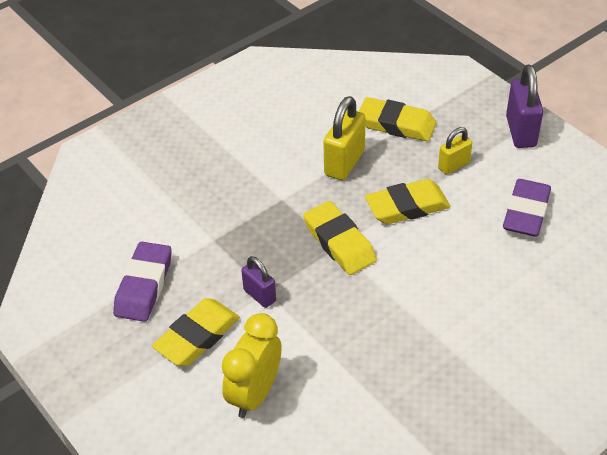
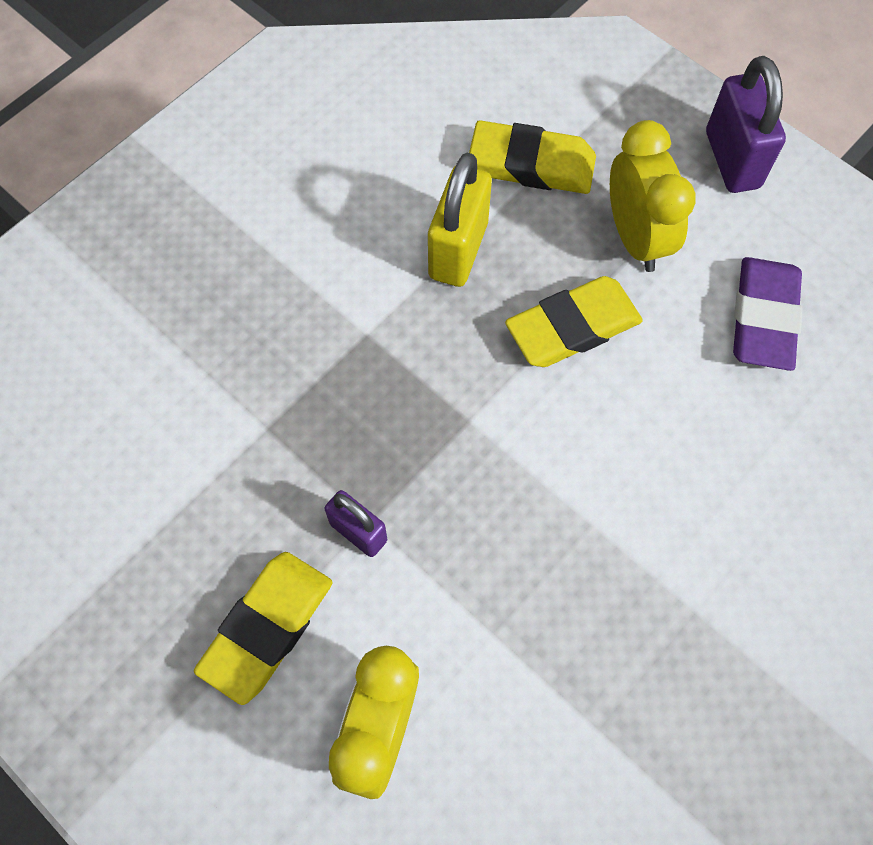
camera: 10 degrees left, 20 degrees up
(144, 286) = (161, 536): purple eraser -> none
(339, 242) = (473, 411): yellow eraser -> none
(453, 165) = (635, 237): yellow padlock -> yellow clock

